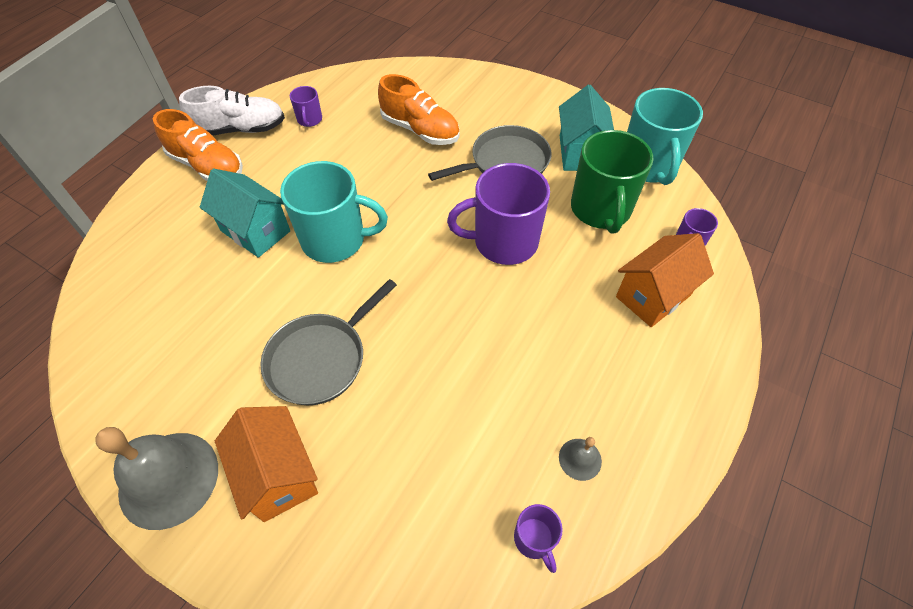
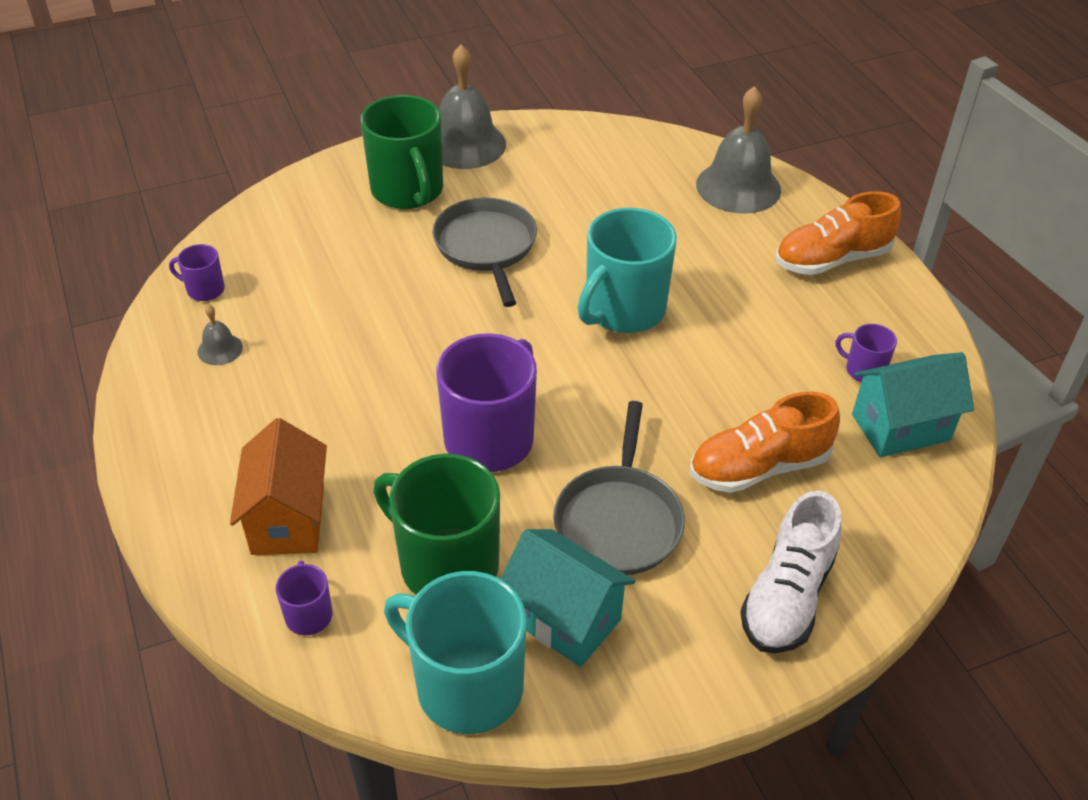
camera: 125 degrees right, 10 degrees down
(140, 244) = (738, 187): none -> grey bell
(240, 129) = (887, 305): white shoe -> white shoe (787, 596)
(255, 231) = (690, 261): turquoise house -> turquoise house (900, 427)
(278, 475) = (408, 191): orange house -> green mug

